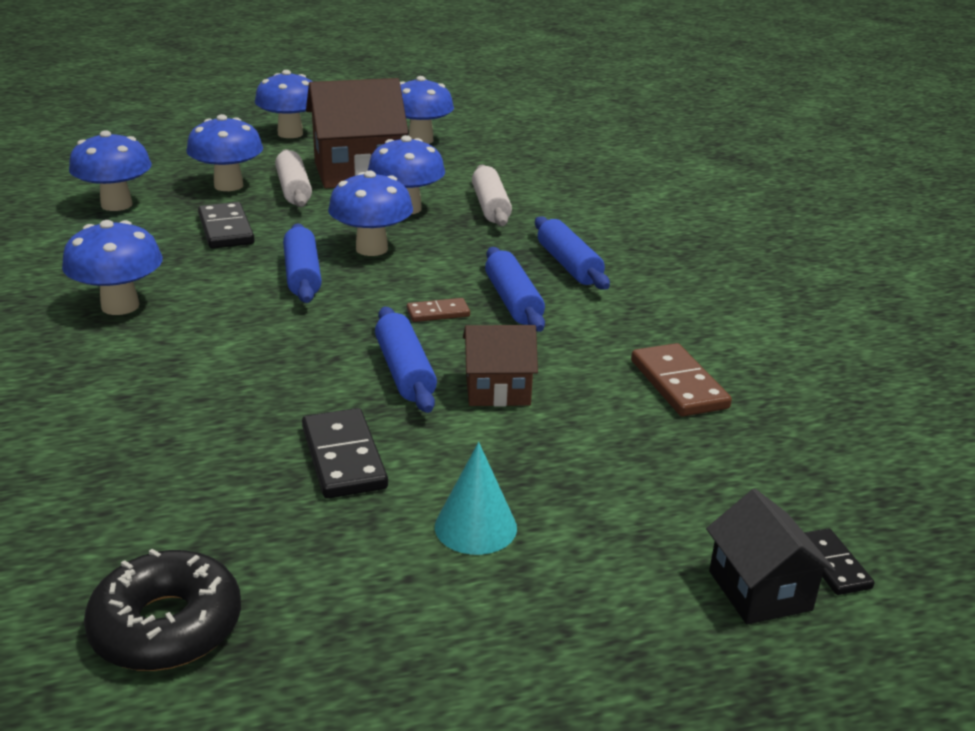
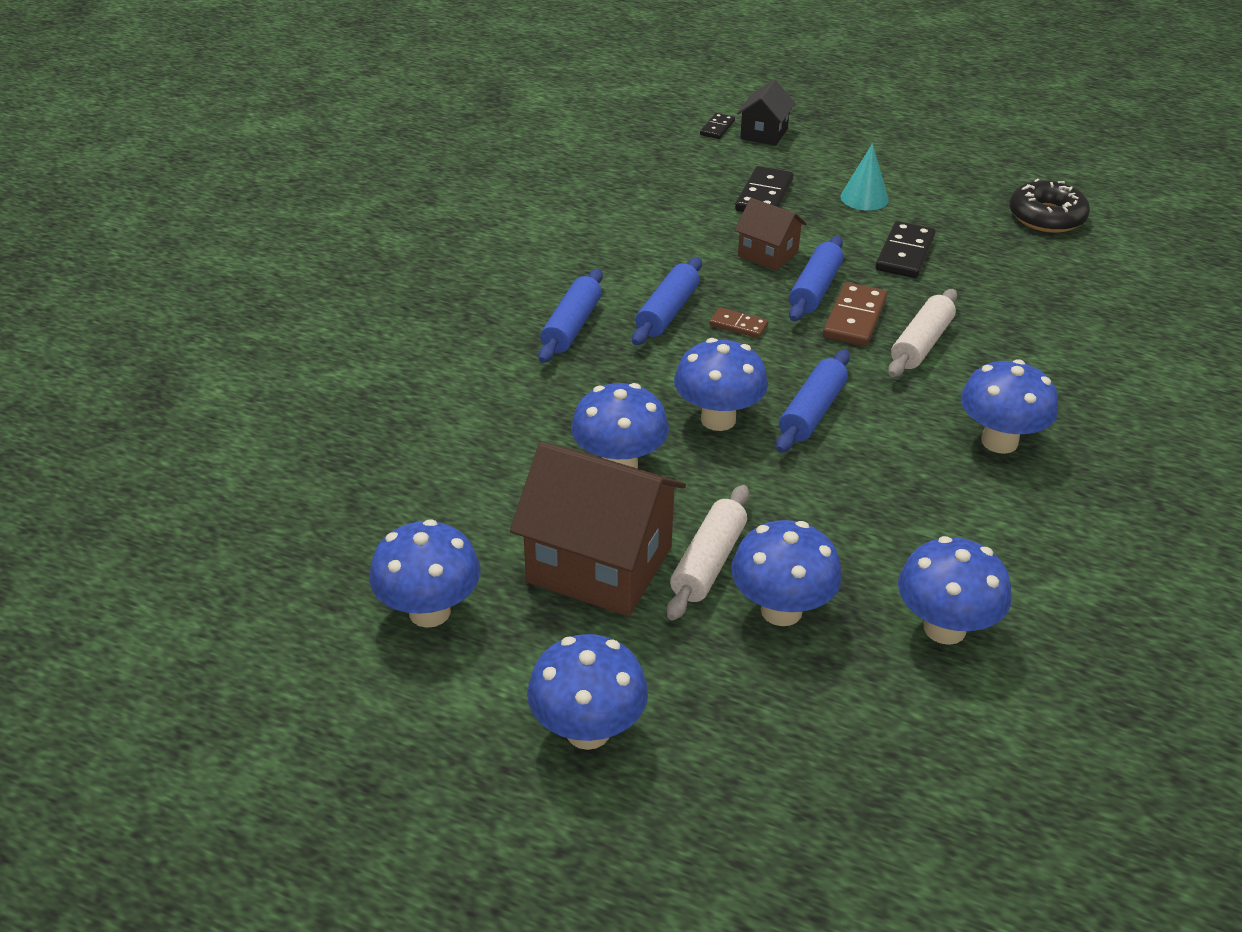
camera: 140 degrees left, 10 degrees up
(226, 229) = (840, 515): black domino -> black domino (764, 195)
(490, 206) = (531, 429): white rolling pin -> white rolling pin (921, 344)
(678, 384) = (650, 214): brown domino -> brown domino (855, 318)

